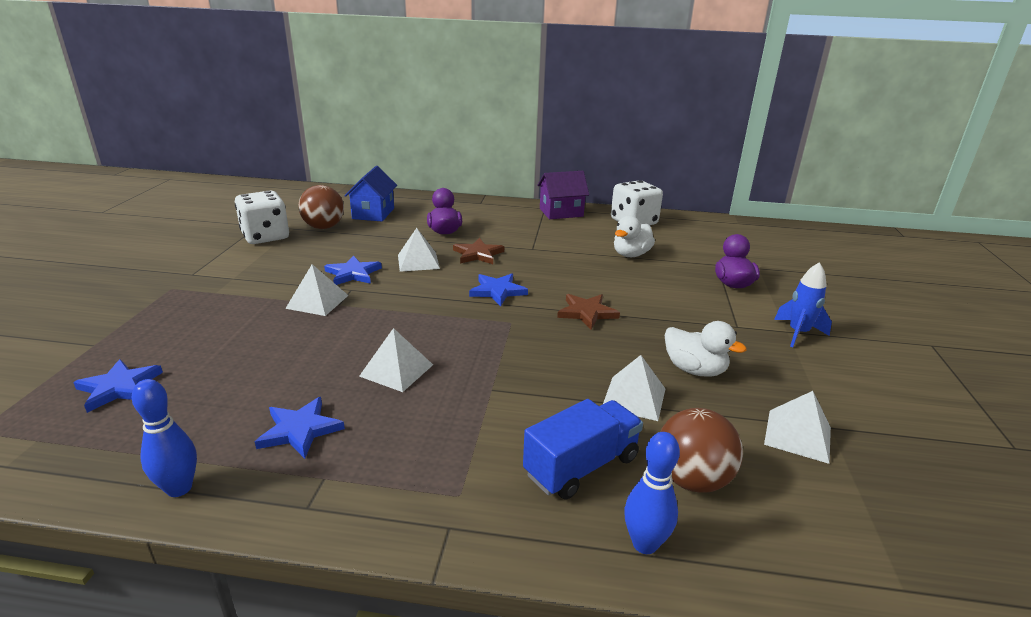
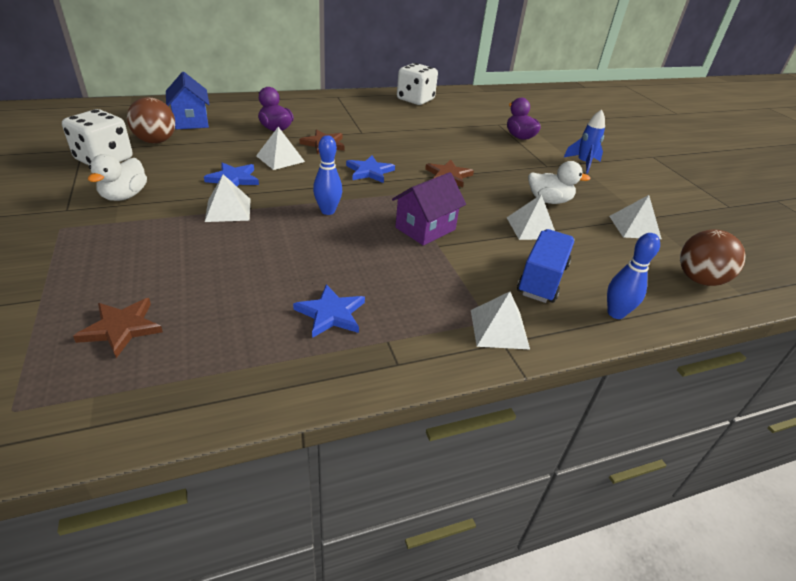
camera: 30 degrees left, 10 degrees up
(119, 387) = (121, 328): blue star -> brown star
(179, 488) = (283, 386): blue bowling pin -> blue bowling pin (328, 211)
(396, 370) = (356, 249): white pyramid -> white pyramid (499, 329)
(561, 212) = (354, 99): purple house -> purple house (425, 228)
(631, 254) = (437, 126): white duck -> white duck (124, 196)
(692, 480) = (606, 269): brown ball -> brown ball (699, 279)

